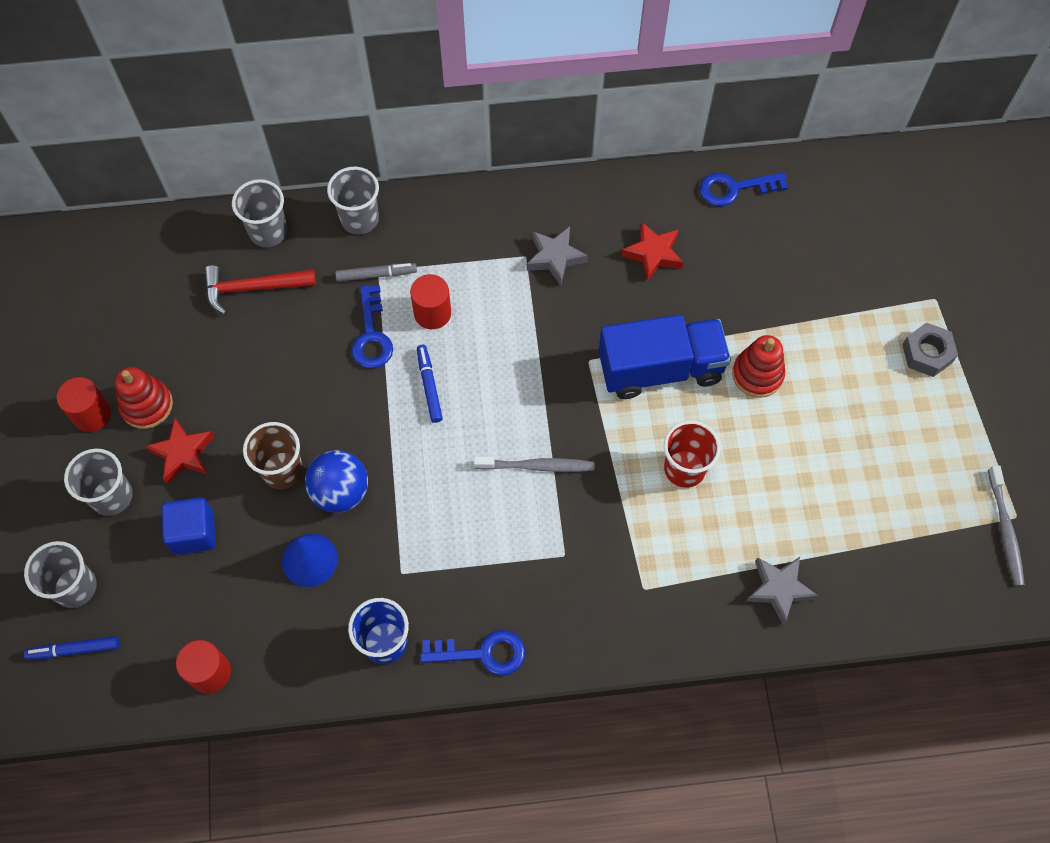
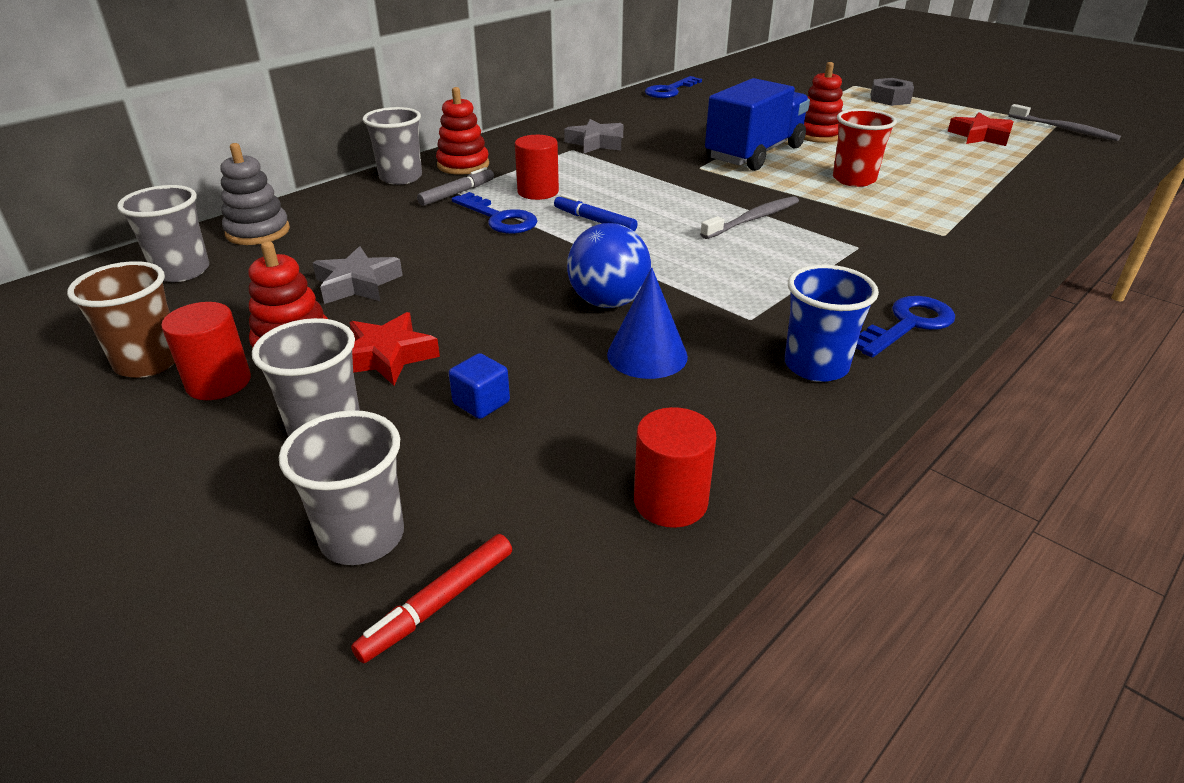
camera: 40 degrees left, 30 degrees down
(74, 650) = (438, 604): blue marker -> red marker
(194, 533) = (481, 403): blue cube -> blue cube, size x0.64
(214, 243) = (258, 232): none -> grey stacking toy
(253, 288) = (337, 238): red hammer -> none
(268, 232) = (313, 209): grey cup -> grey cup (182, 271)
(282, 470) = (525, 317): brown cup -> brown cup (148, 362)
(419, 228) = (463, 165): none -> red stacking toy
(653, 254) = (663, 122): red star -> red star (980, 136)
(779, 589) = (1018, 196): grey star -> grey star (357, 284)

